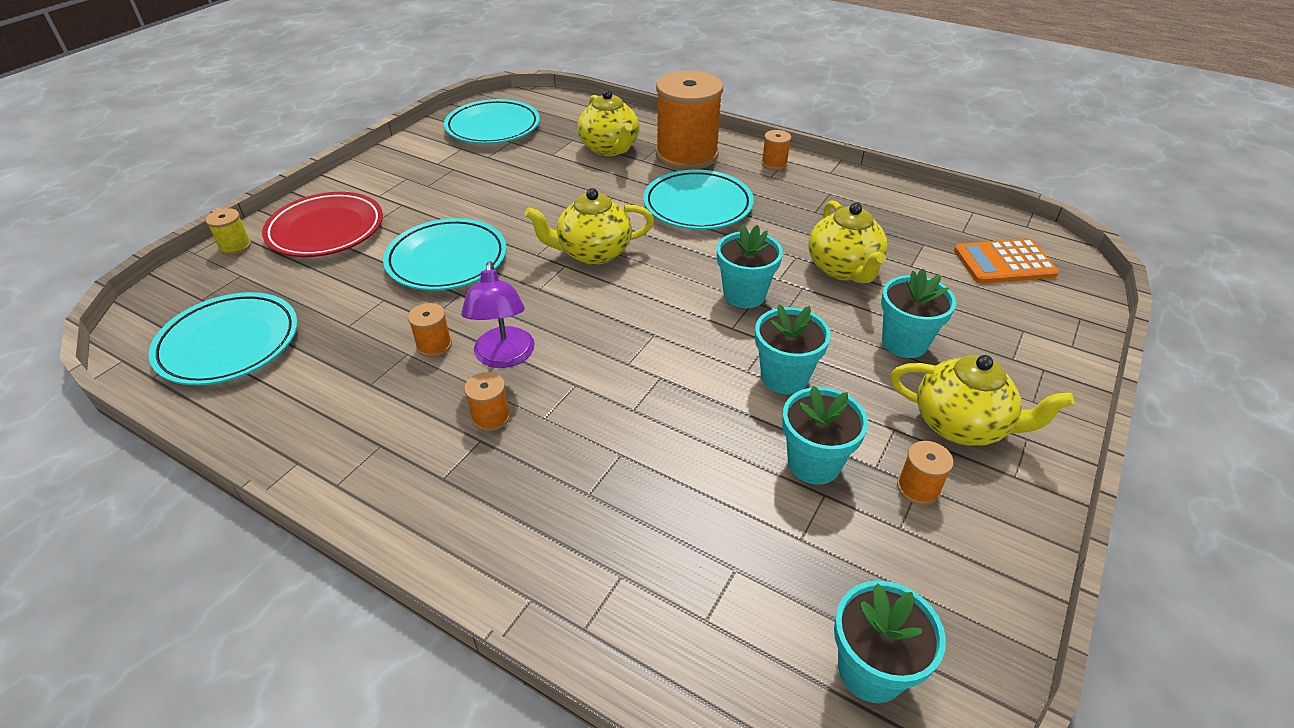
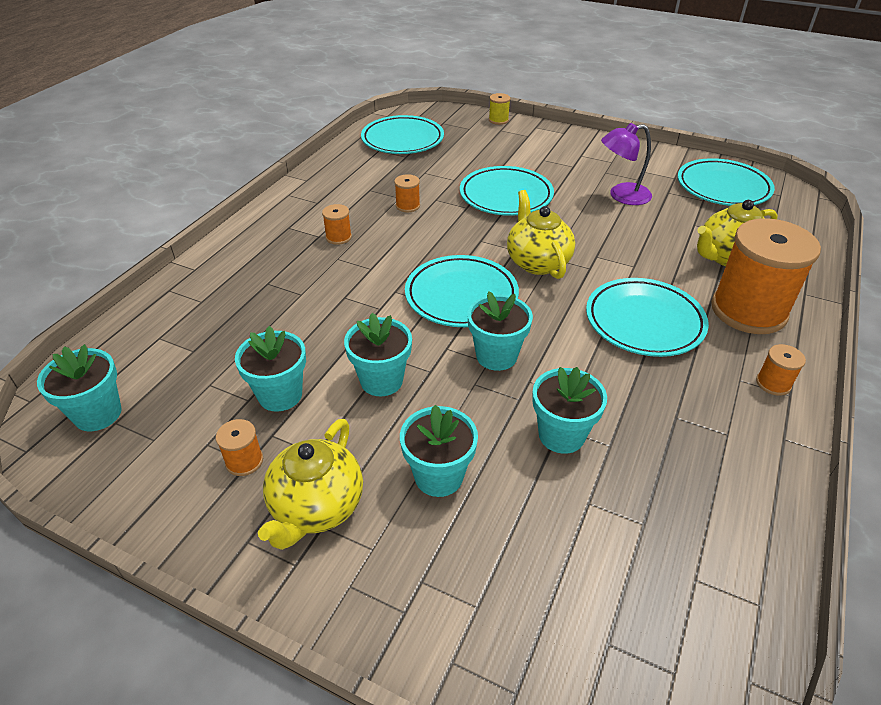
camera: 85 degrees right, 0 degrees up
(326, 230) = (527, 145): red plate -> none
(504, 357) = (398, 235): purple lamp -> purple lamp (621, 196)
(645, 311) = (461, 296): none -> turquoise plate
(843, 269) = (561, 435): yellow teapot -> turquoise flower pot
(1004, 263) = (628, 618): orange calculator -> none

